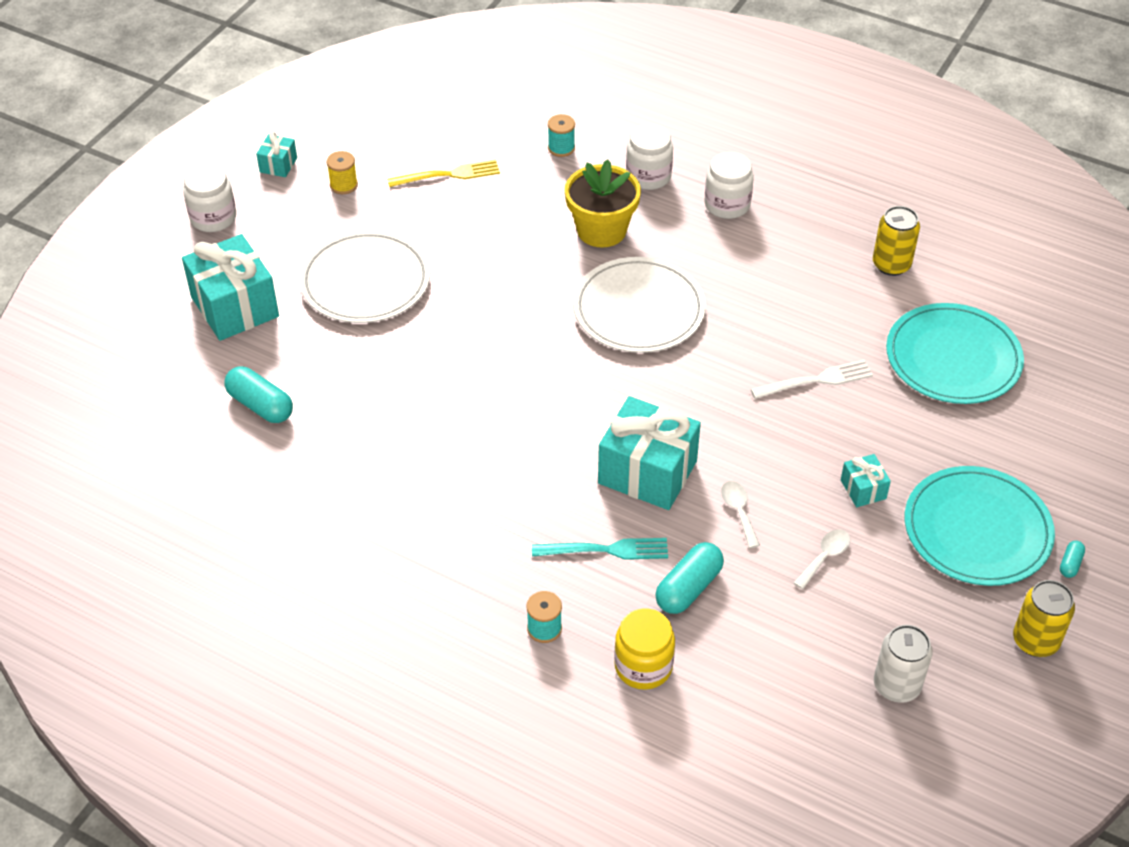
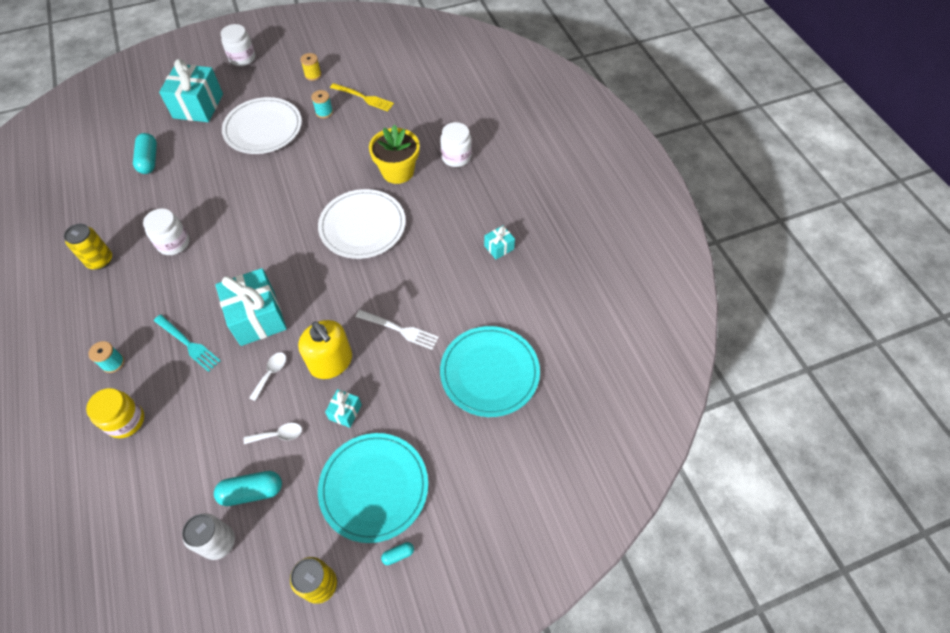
camera: 40 degrees right, 10 degrees up
(278, 165) = (299, 49): turquoise gift -> turquoise gift (499, 247)
(561, 148) = (432, 115): turquoise spool -> turquoise spool (324, 112)
(688, 588) = (197, 396): turquoise capsule -> turquoise capsule (252, 491)
(727, 205) = (477, 198): white jar -> white jar (173, 243)
(786, 457) = (331, 362): none -> yellow soap dispenser
(891, 264) = (523, 291): yellow can -> yellow can (100, 260)

